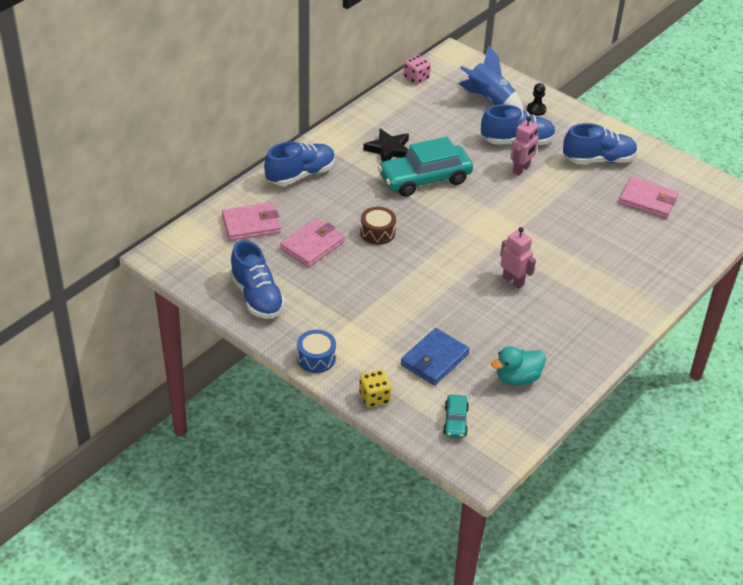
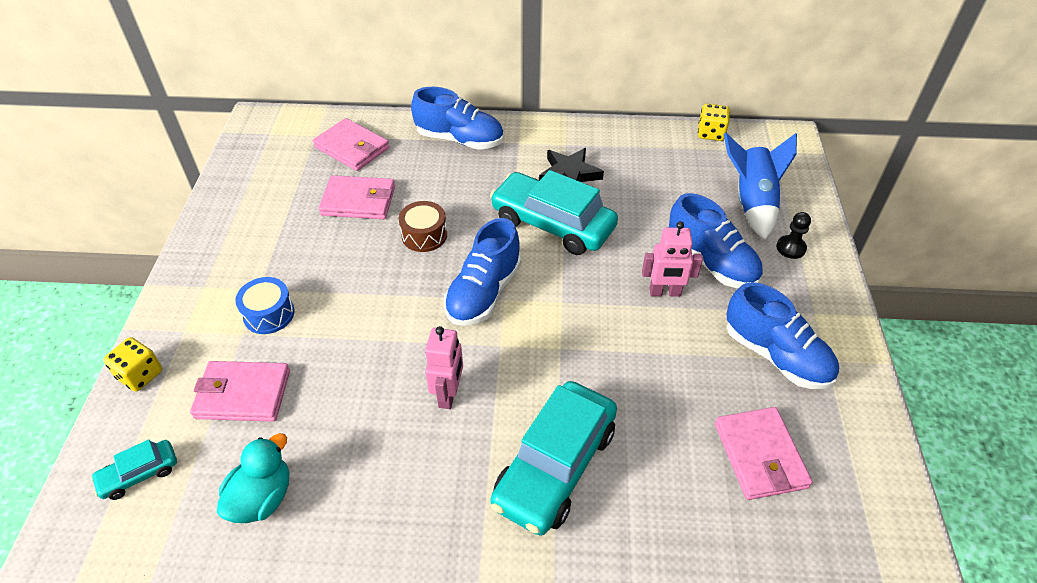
camera: 55 degrees right, 5 degrees up
(257, 297) = (245, 205): blue shoe -> blue shoe (484, 293)
(316, 358) = (178, 294): blue drum -> blue drum (269, 314)
(416, 78) = (711, 133): pink dice -> yellow dice
(434, 359) = (243, 394): blue wallet -> pink wallet
(517, 378) = (262, 498): turquoise duck -> turquoise duck turned 90 degrees clockwise
(593, 267) = (555, 466): none -> turquoise car

